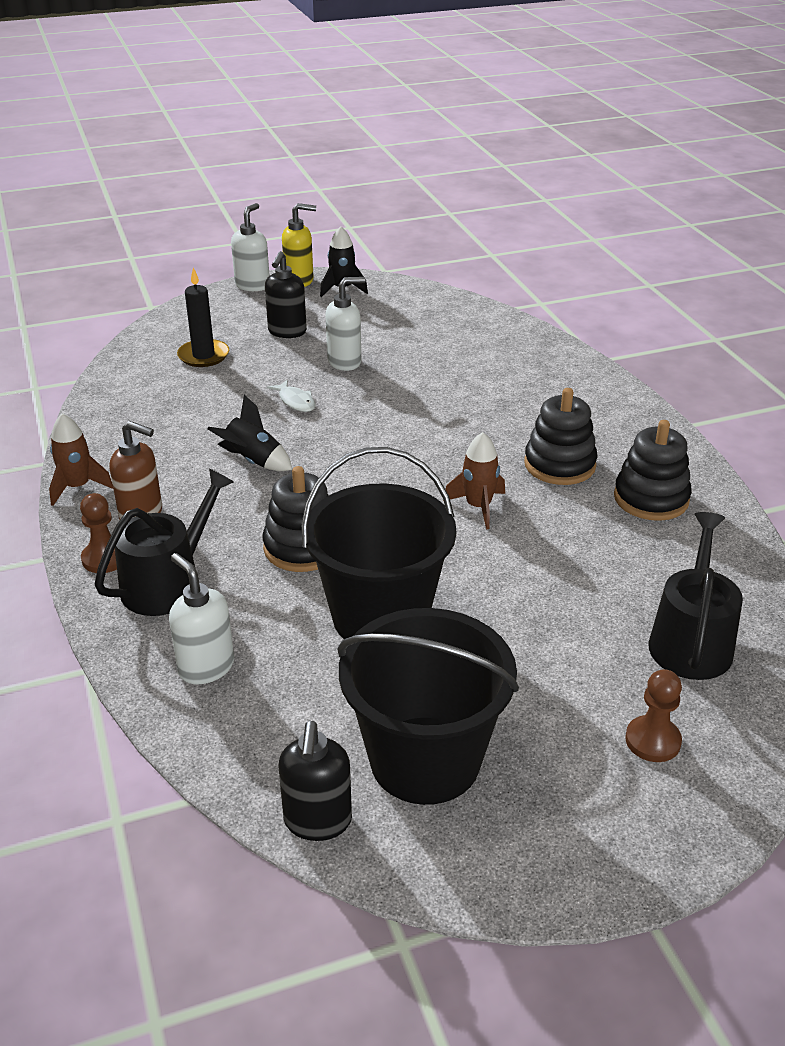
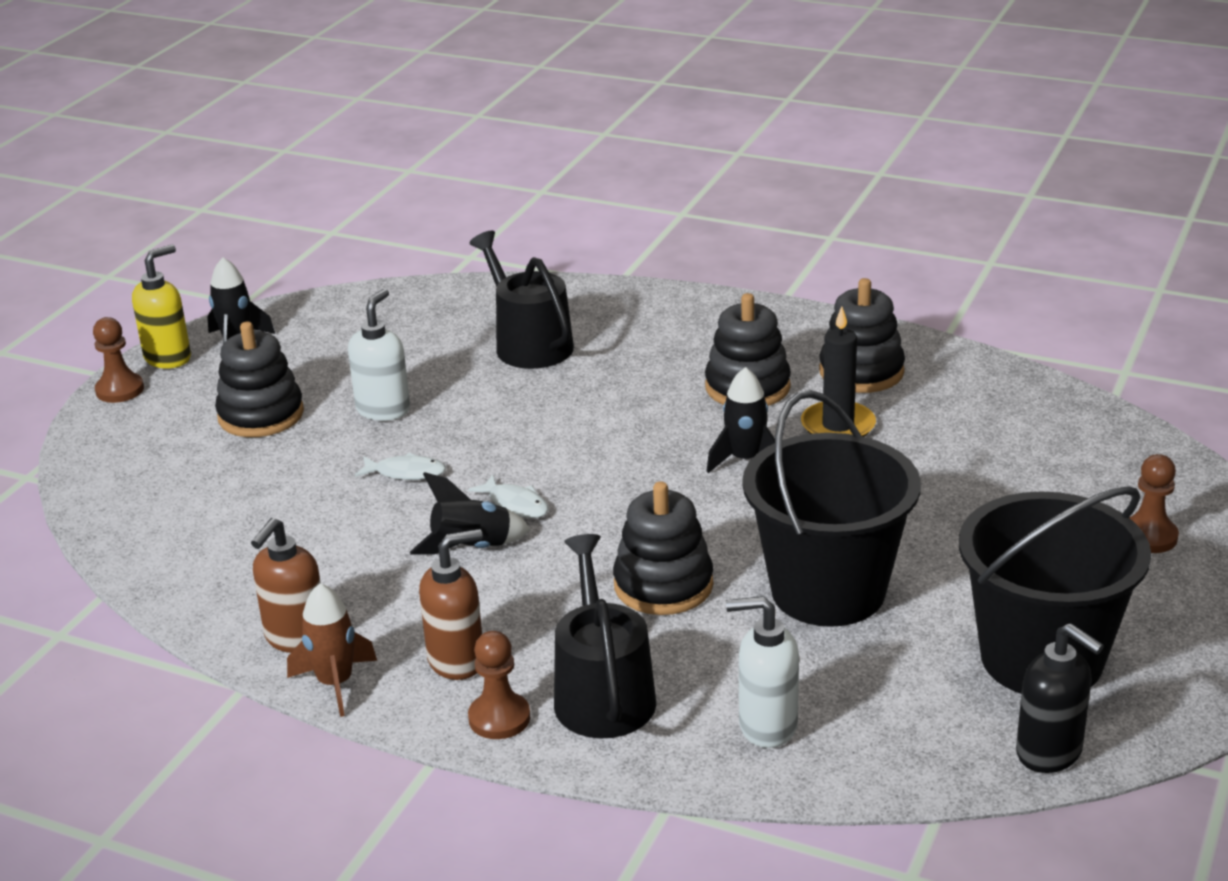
camera: 45 degrees left, 5 degrees down
(103, 453) = (296, 638): none -> brown soap dispenser
(203, 356) = (211, 488): black candle -> black candle (838, 426)
(253, 285) = (120, 390): white soap dispenser -> brown pawn
(287, 332) = (261, 415): black soap dispenser -> black stacking toy
(314, 452) = (515, 504): none -> white fish
(478, 507) = (745, 460): brown rocket -> black rocket
(691, 641) = (1060, 456): black watering can -> black watering can (529, 344)

